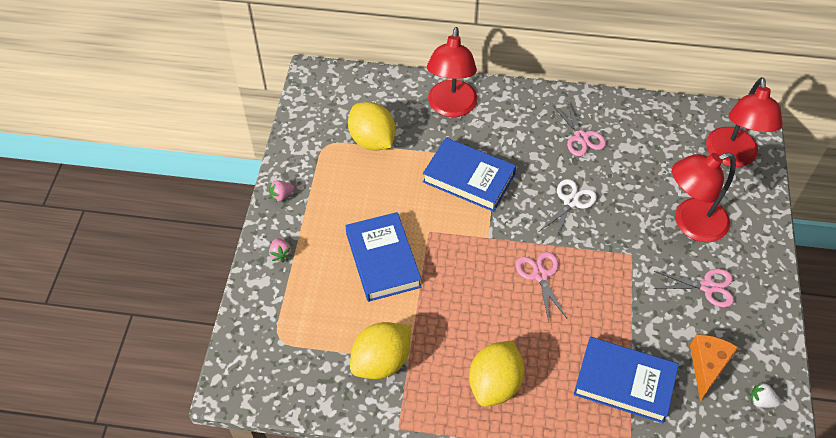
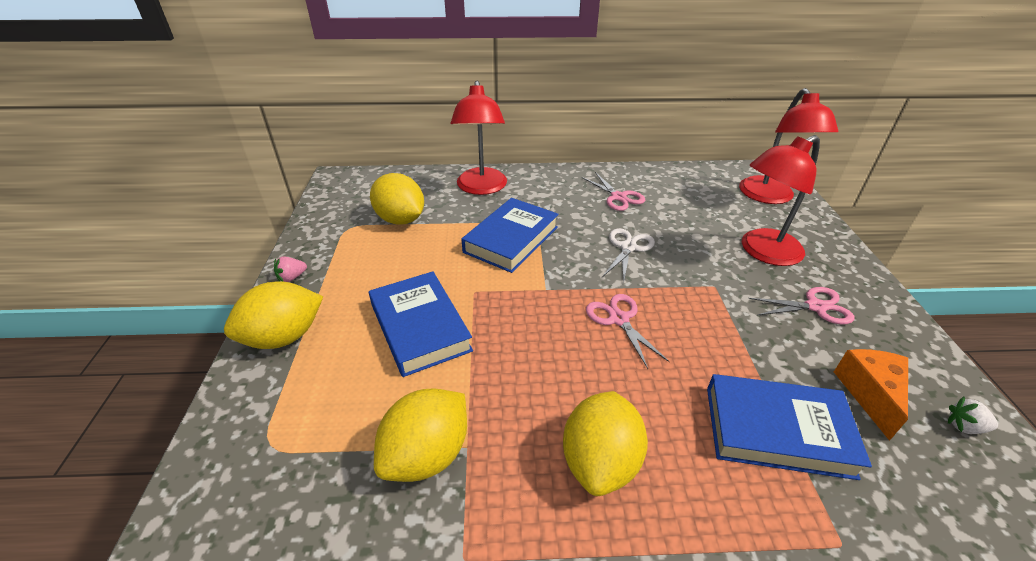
camera: 10 degrees left, 15 degrees down
(280, 254) = (284, 337): pink strawberry -> yellow lemon
(469, 178) = (511, 239): blue book -> blue book turned 75 degrees counterclockwise

